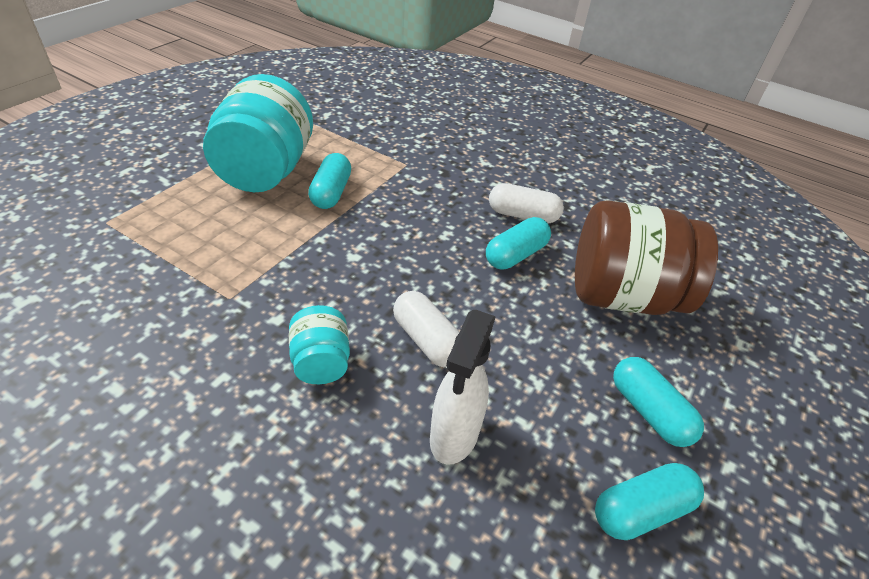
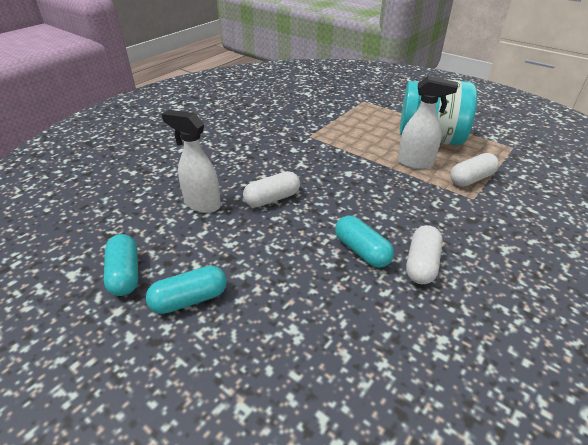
camera: 100 degrees right, 5 degrees down
(321, 362) = (261, 163): turquoise jar -> none
(331, 192) = (416, 163): turquoise capsule -> white spray bottle
(368, 158) = (471, 179): none -> white capsule
(622, 296) = (313, 317): brown jar -> none

